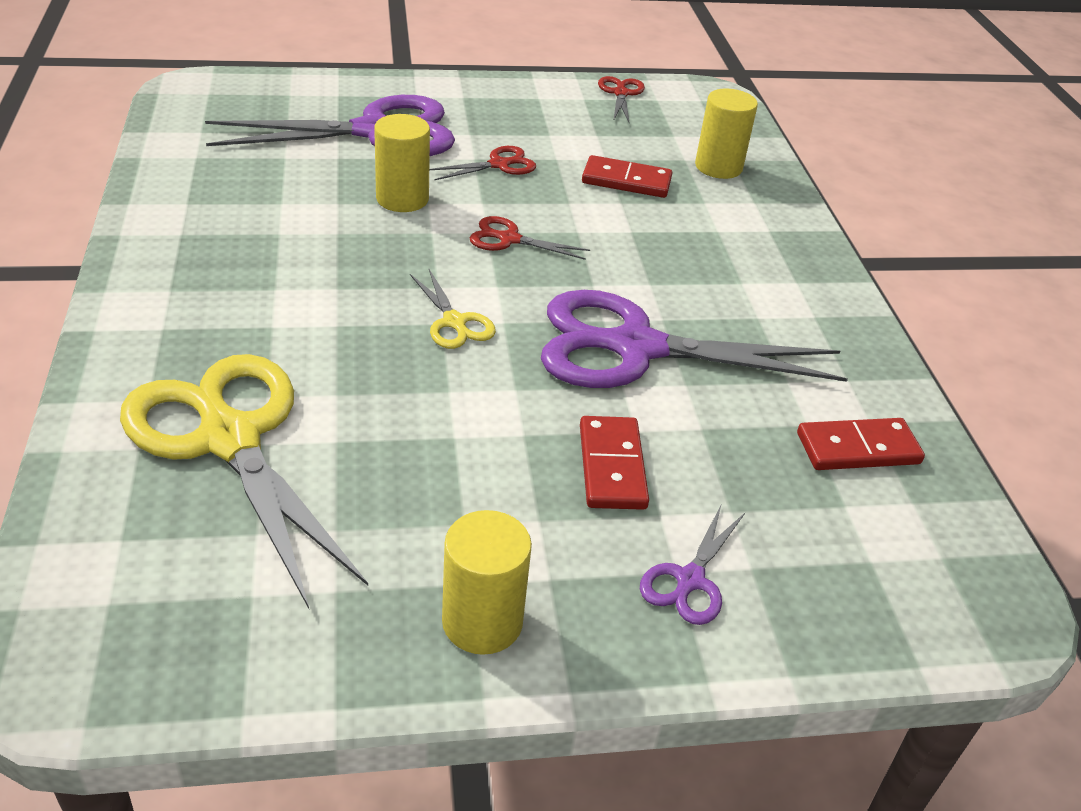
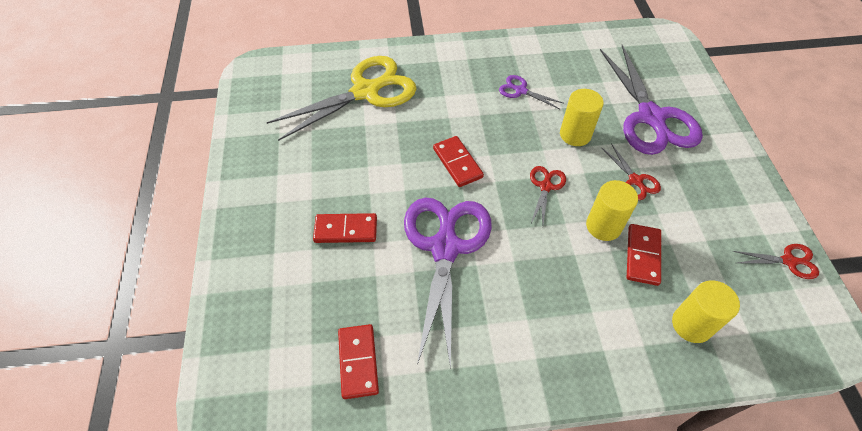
camera: 95 degrees right, 15 degrees up
(454, 322) = (457, 163): yellow scissors -> red domino
(482, 622) = (256, 179): yellow cylinder -> yellow cylinder (603, 226)
(689, 580) = (267, 257): purple scissors -> purple scissors (520, 90)

